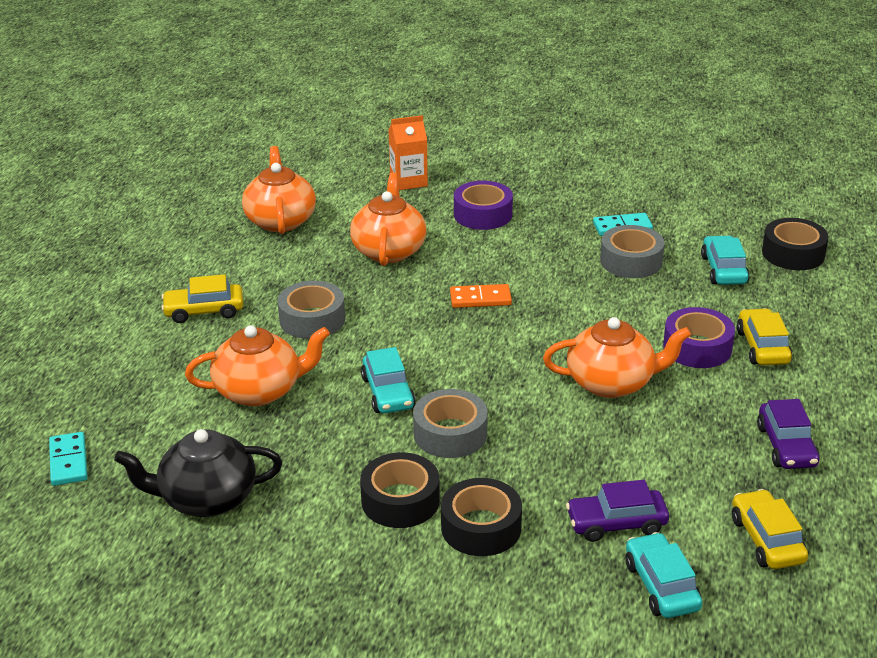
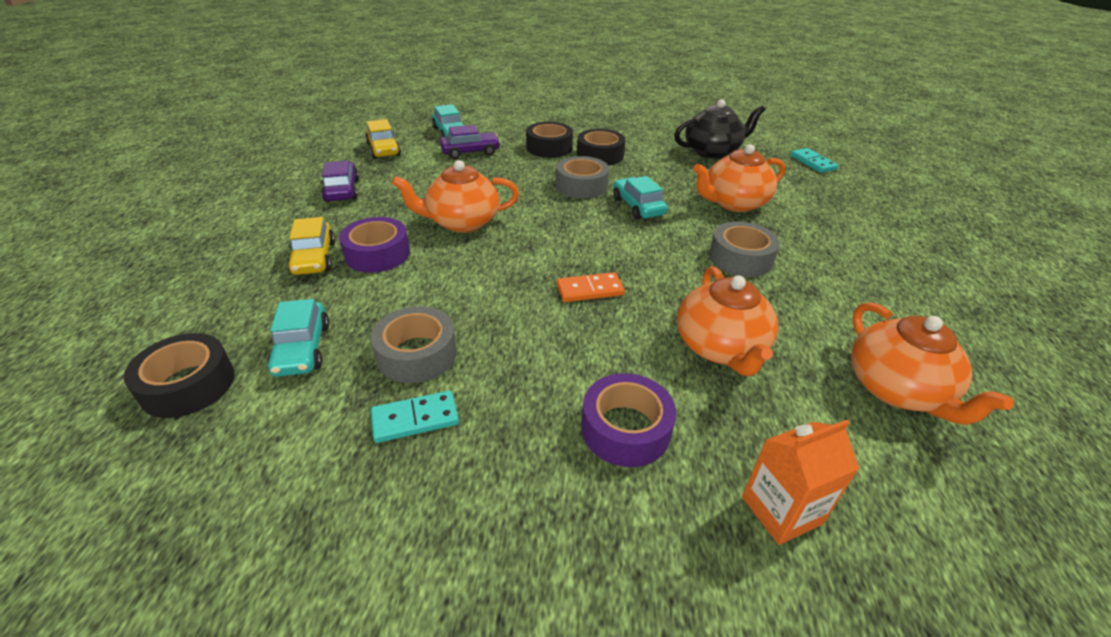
camera: 170 degrees right, 5 degrees up
(204, 311) = (845, 260): yellow car -> none

